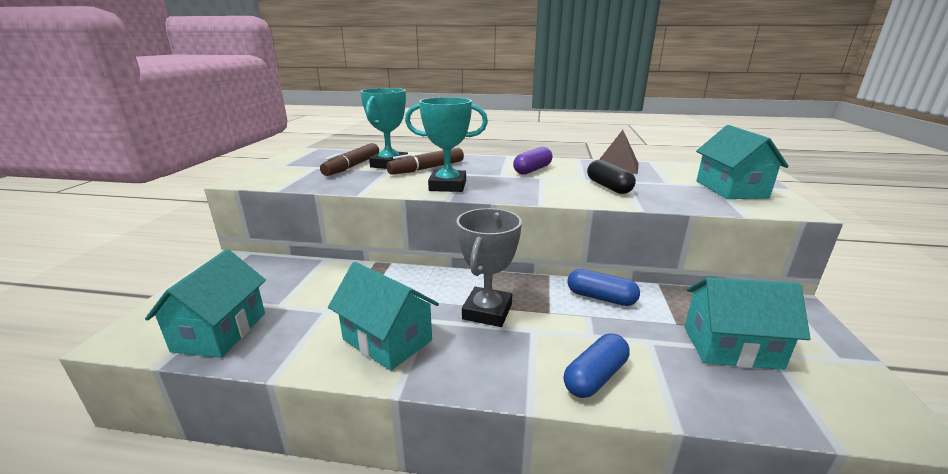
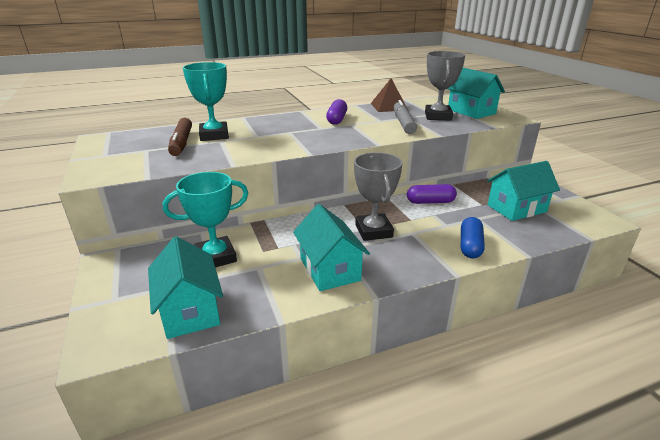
camera: 30 degrees left, 5 degrees up
(387, 340) = (330, 269): turquoise house -> turquoise house turned 60 degrees clockwise
(427, 168) = (253, 133): brown marker -> none
(448, 186) = (294, 144): turquoise trophy -> turquoise trophy (216, 257)
(600, 298) = (430, 202): blue capsule -> purple capsule
(608, 187) = (403, 123): black capsule -> grey marker
(669, 187) = (438, 116): none -> grey trophy

